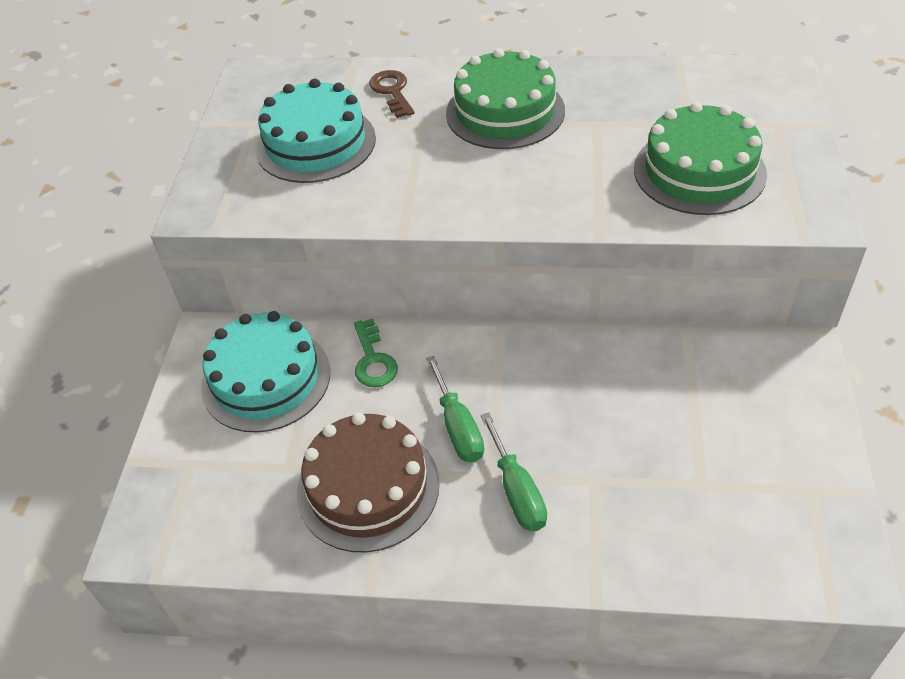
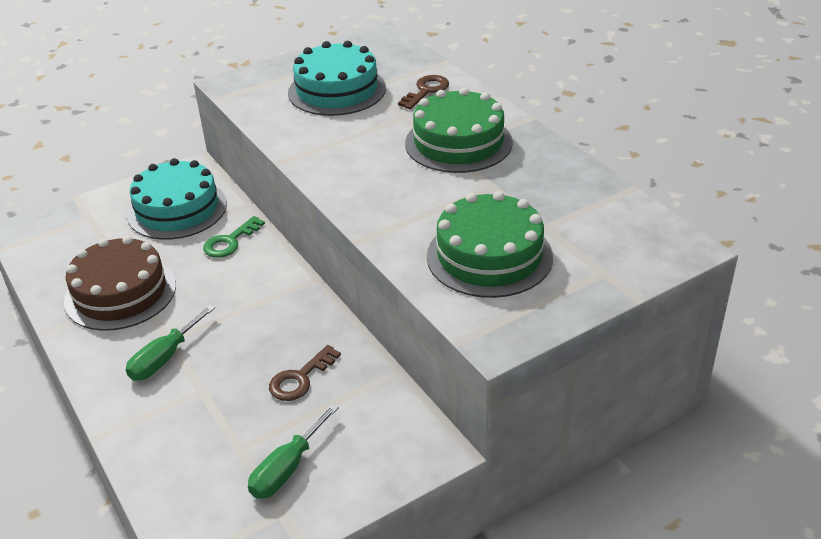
camera: 50 degrees right, 10 degrees down
(458, 427) = (200, 305): green screwdriver -> green screwdriver (287, 468)
(639, 398) = (300, 379): none -> brown key

